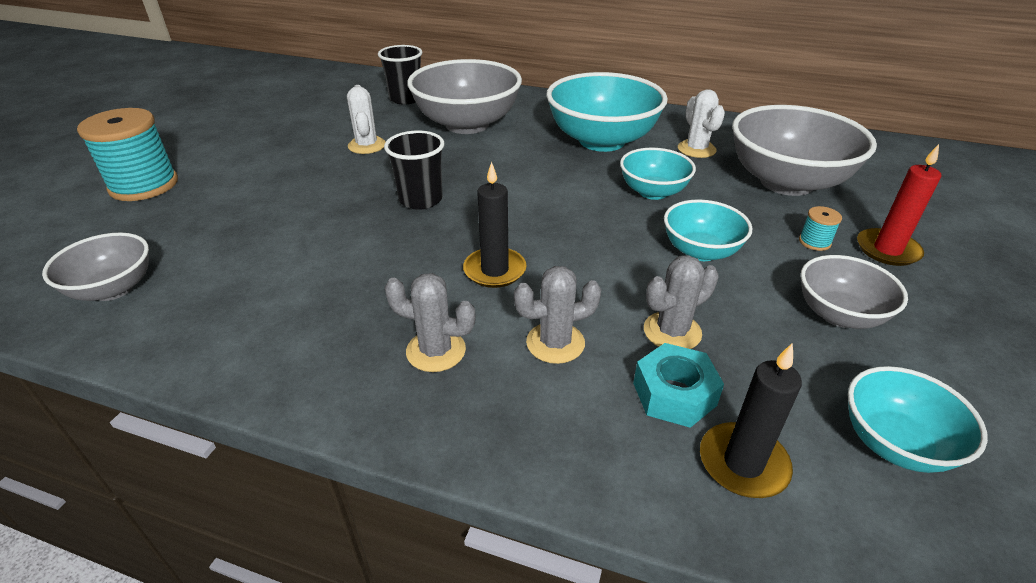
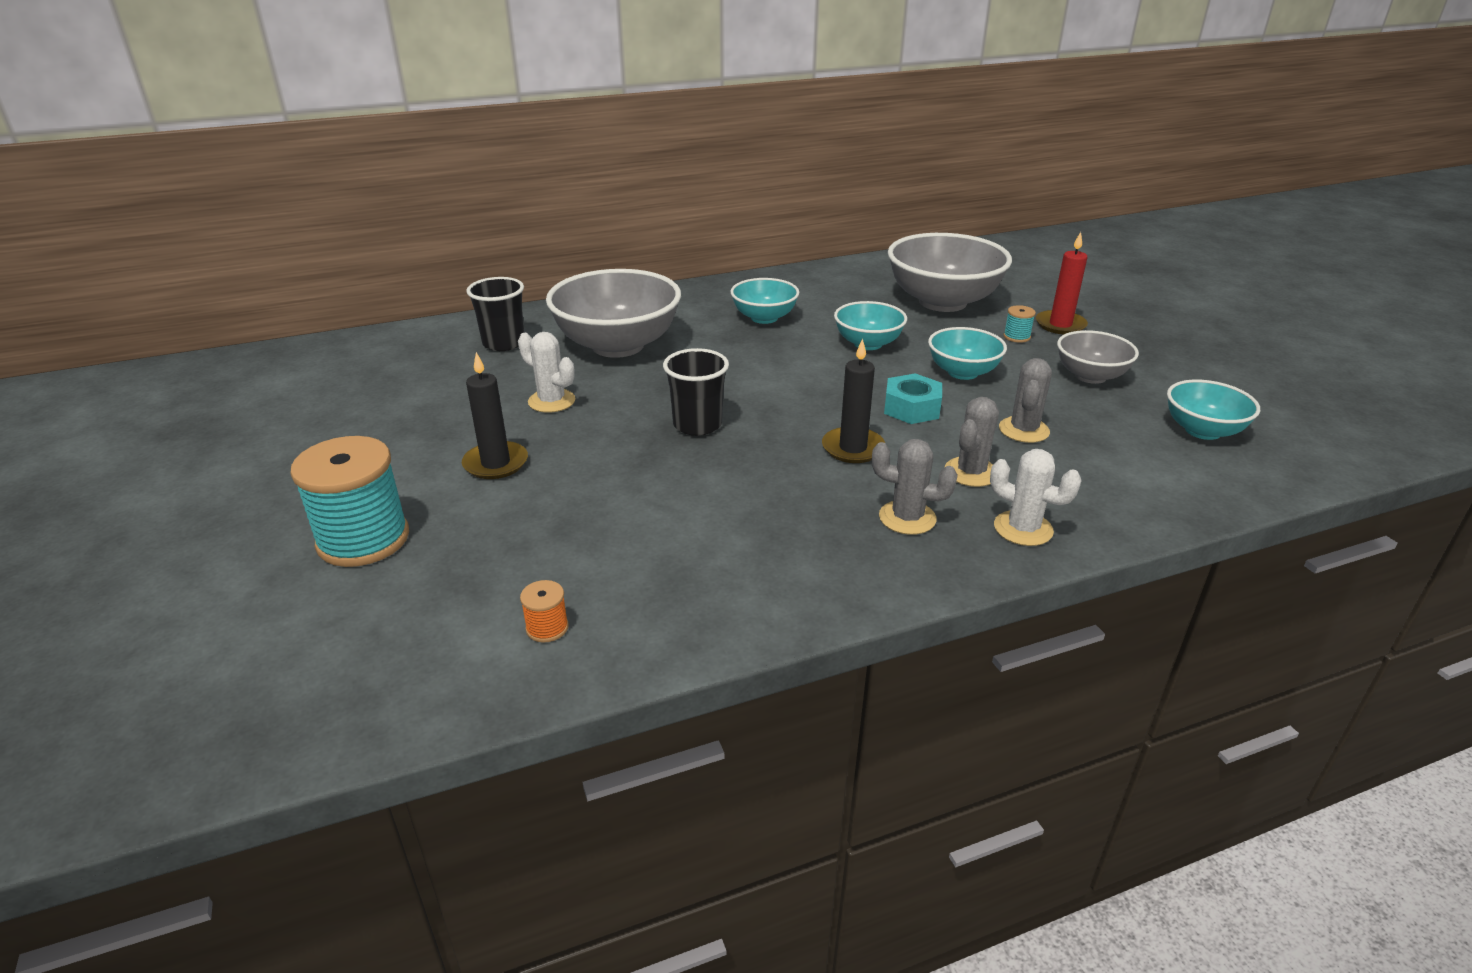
camera: 40 degrees left, 5 degrees down
(113, 289) = (547, 628): grey bowl -> orange spool
(436, 351) = (907, 518): grey cactus -> grey cactus turned 45 degrees clockwise
(602, 141) = (764, 318): turquoise bowl -> turquoise bowl, size x0.55
(674, 394) = (1078, 464): turquoise nut -> turquoise nut (911, 408)
(696, 149) = (846, 299): white cactus -> white cactus (1023, 529)
(743, 463) = (1159, 479): black candle -> black candle (496, 463)

